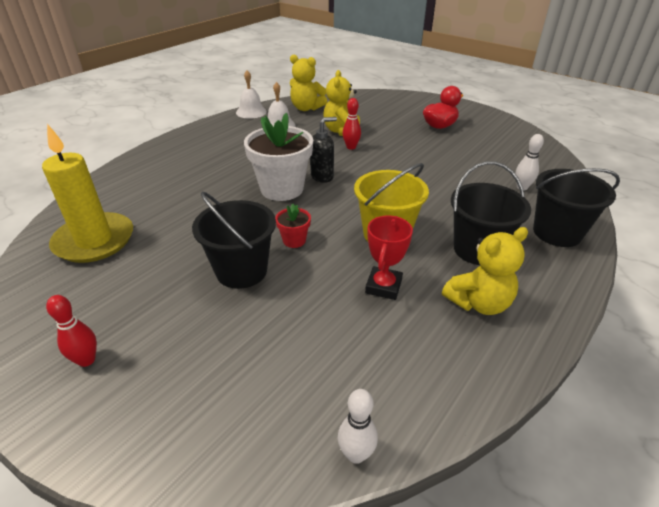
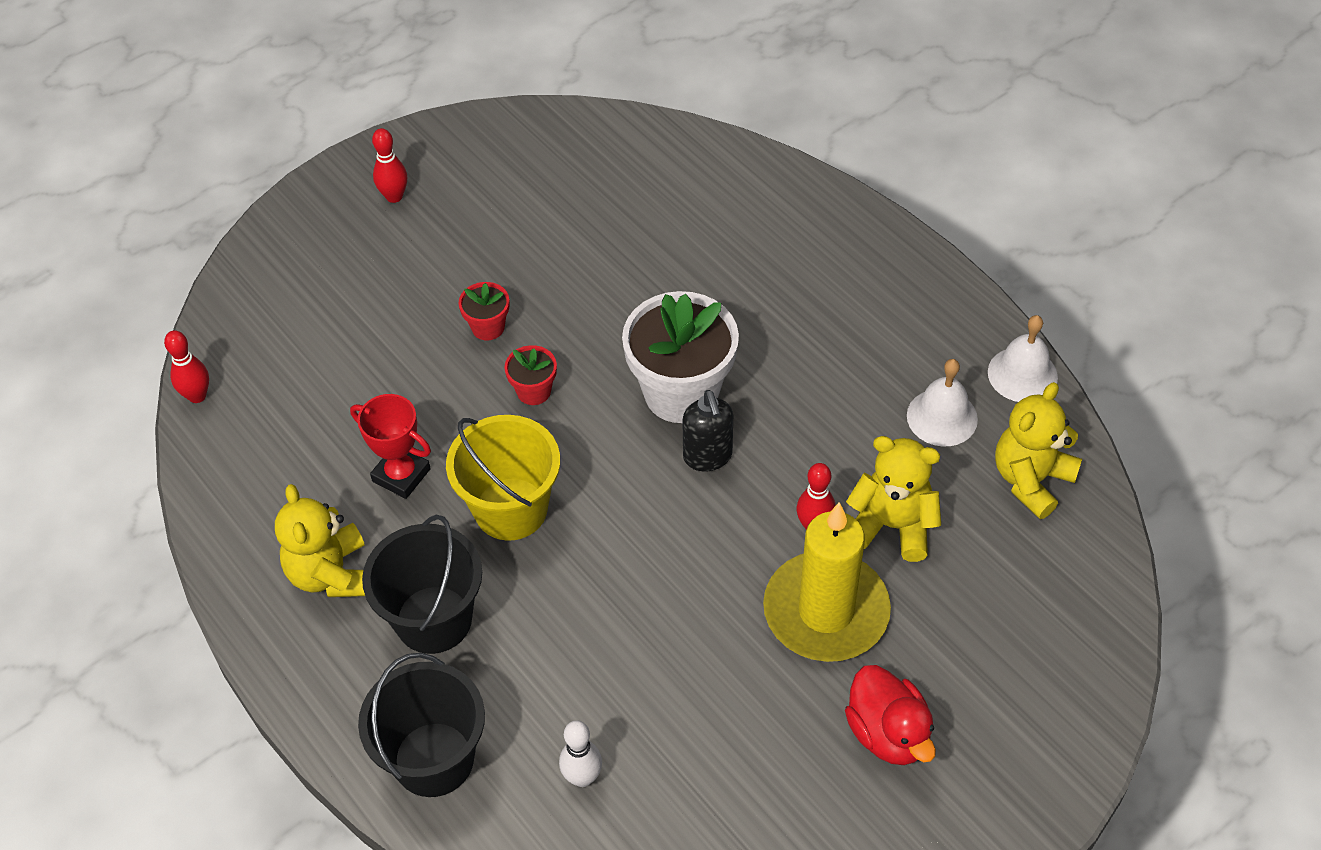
camera: 105 degrees right, 15 degrees up
(94, 241) = (604, 177): yellow candle -> yellow candle (826, 611)
(241, 271) = (488, 327): black bucket -> red flower pot
(356, 454) = (197, 396): white bowling pin -> red bowling pin

